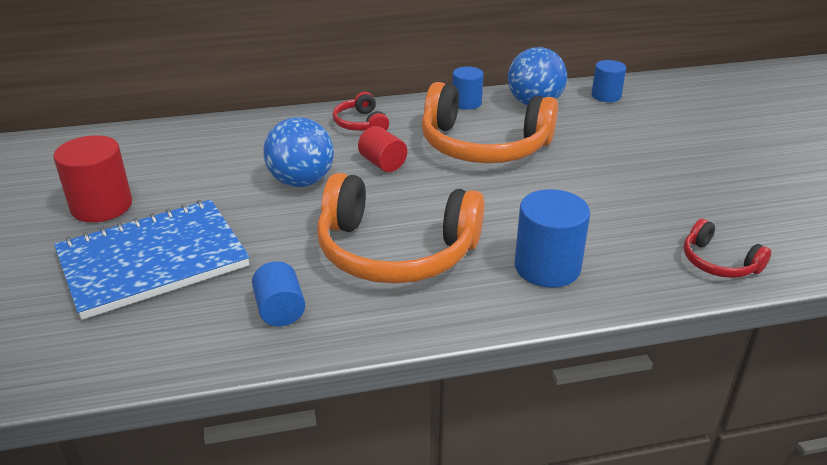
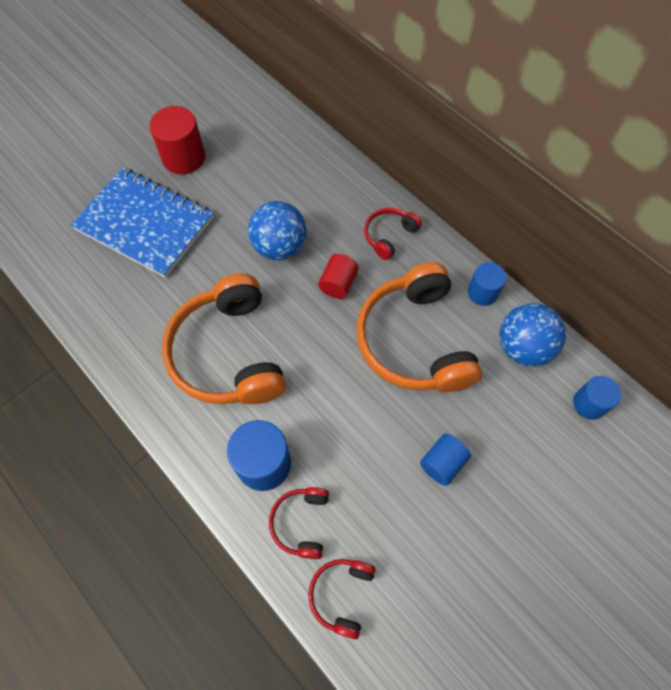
camera: 60 degrees right, 30 degrees up
(280, 310) = (132, 322): blue cylinder -> blue cylinder (442, 463)
(629, 264) = (301, 523): none -> red headphones

